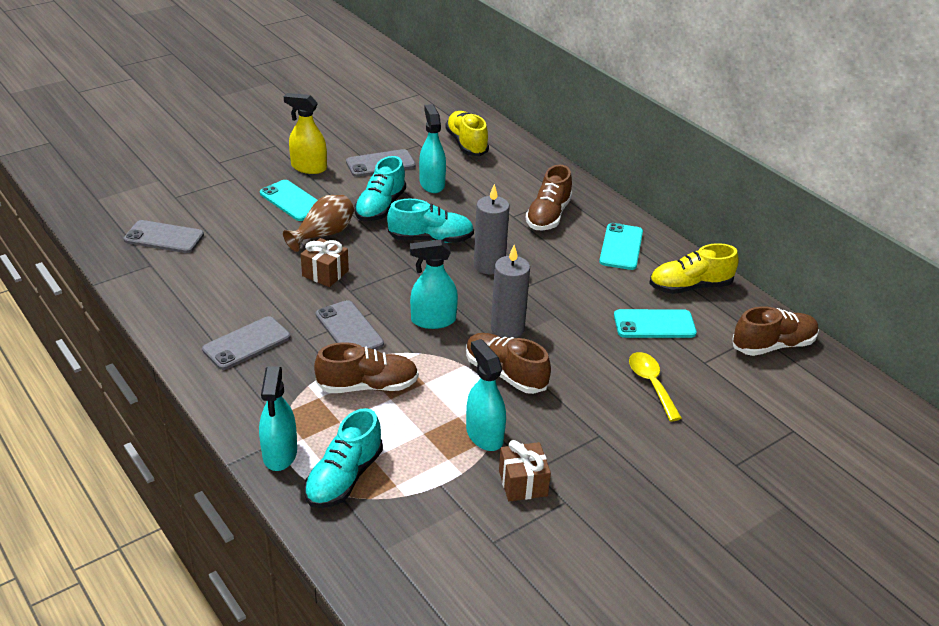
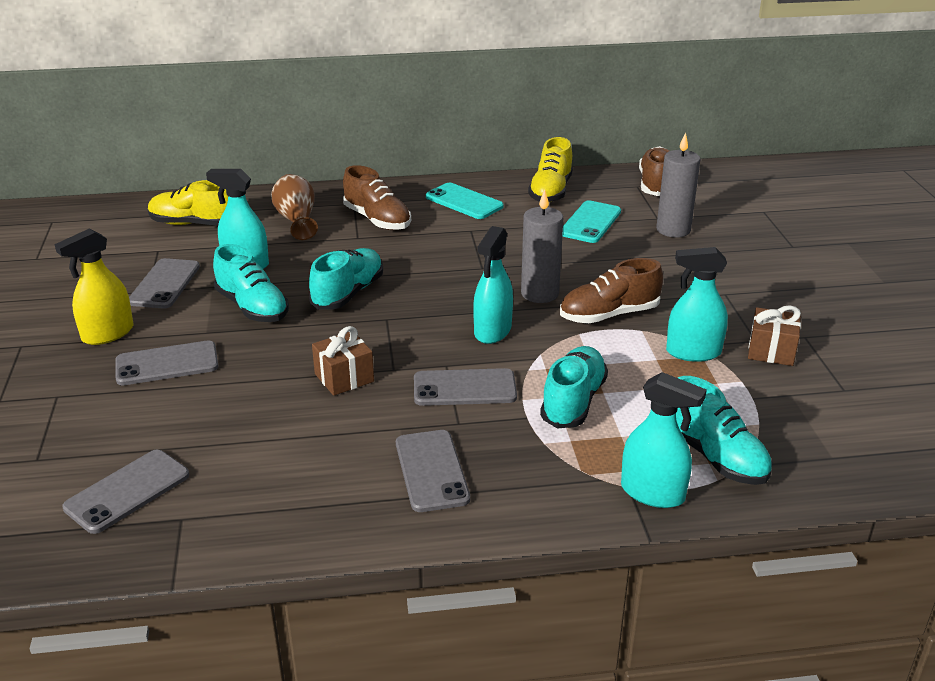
camera: 60 degrees left, 5 degrees down
(292, 201) = (167, 364): turquoise phone -> grey phone
(323, 234) = (264, 359): brown vase -> brown vase (297, 220)
(368, 386) = (573, 401): brown shoe -> turquoise shoe
(489, 265) = (428, 274): grey candle -> grey candle (673, 230)
(651, 384) = (671, 249): yellow spoon -> none

